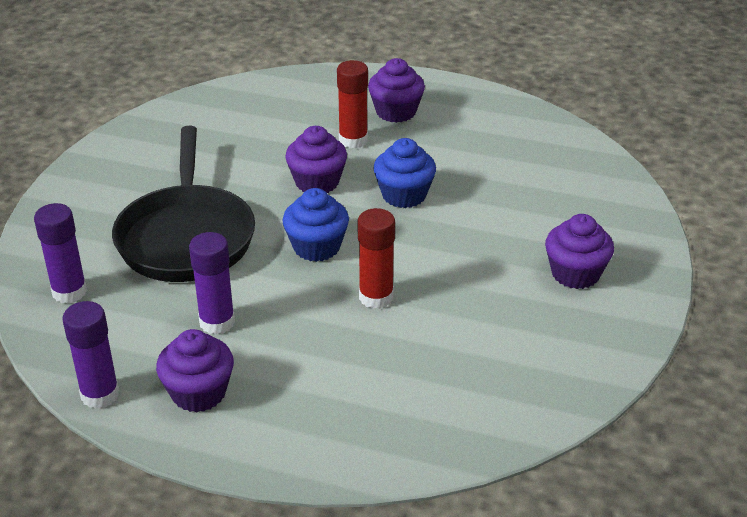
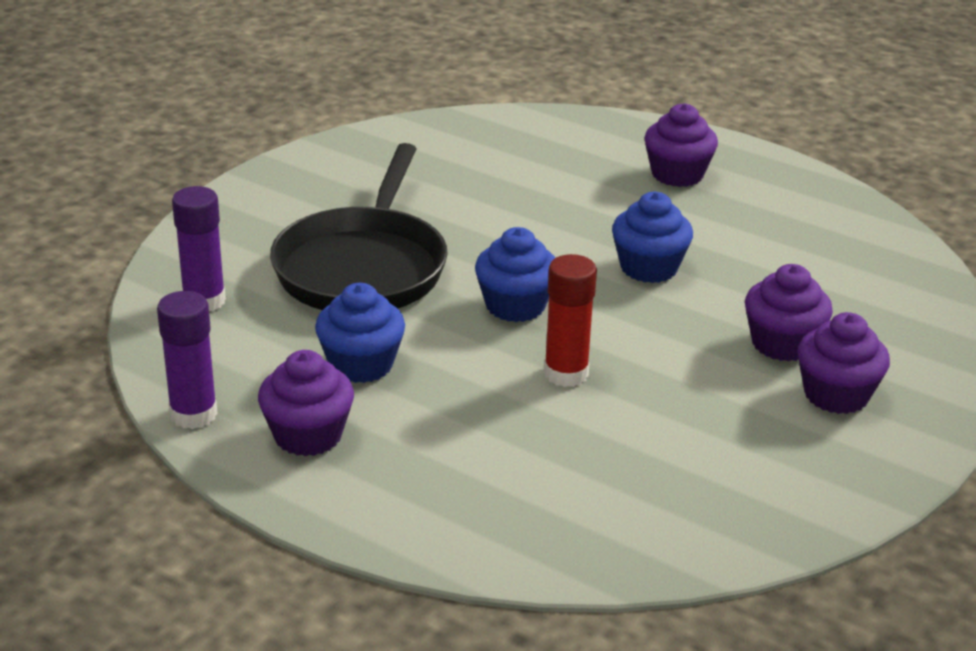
camera: 15 degrees right, 5 degrees down
(217, 322) = (361, 364): purple glue stick -> blue cupcake
(317, 182) = (545, 235): purple cupcake -> purple cupcake (782, 344)
(353, 140) = (610, 197): red glue stick -> none

